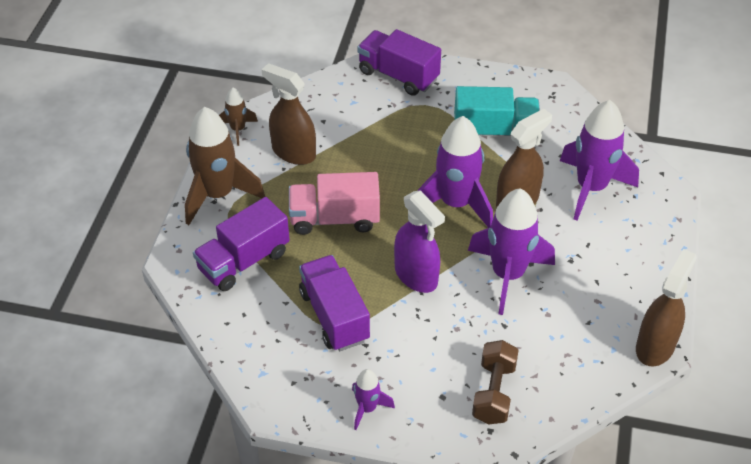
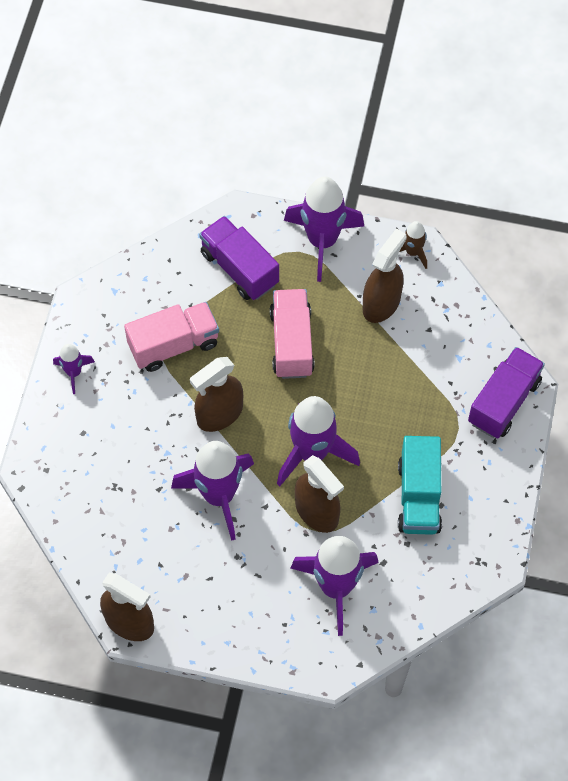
camera: 90 degrees right, 15 degrees up
(218, 195) = (322, 241): brown rocket -> purple rocket
(334, 316) = (174, 345): purple truck -> pink truck
(416, 276) = (219, 414): purple spray bottle -> brown spray bottle
(494, 392) = (84, 475): brown dumbbell -> none

